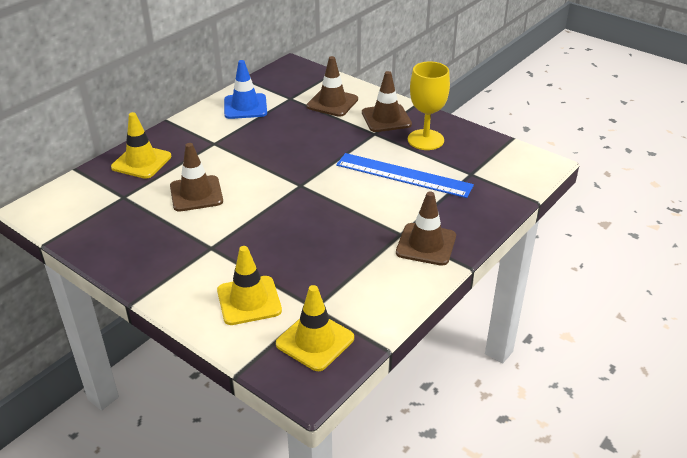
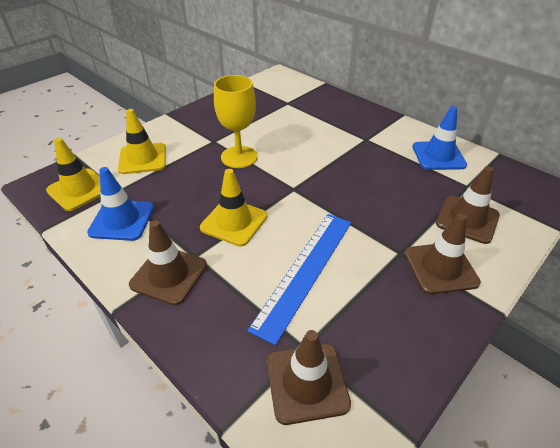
camera: 95 degrees right, 5 degrees up
(141, 162) = (334, 107): yellow traffic cone -> yellow traffic cone (234, 222)
(196, 194) = (286, 132): brown traffic cone -> brown traffic cone (307, 382)
(362, 291) = (122, 220): none -> blue traffic cone
(425, 140) = (391, 305): yellow goblet -> yellow goblet (239, 157)

